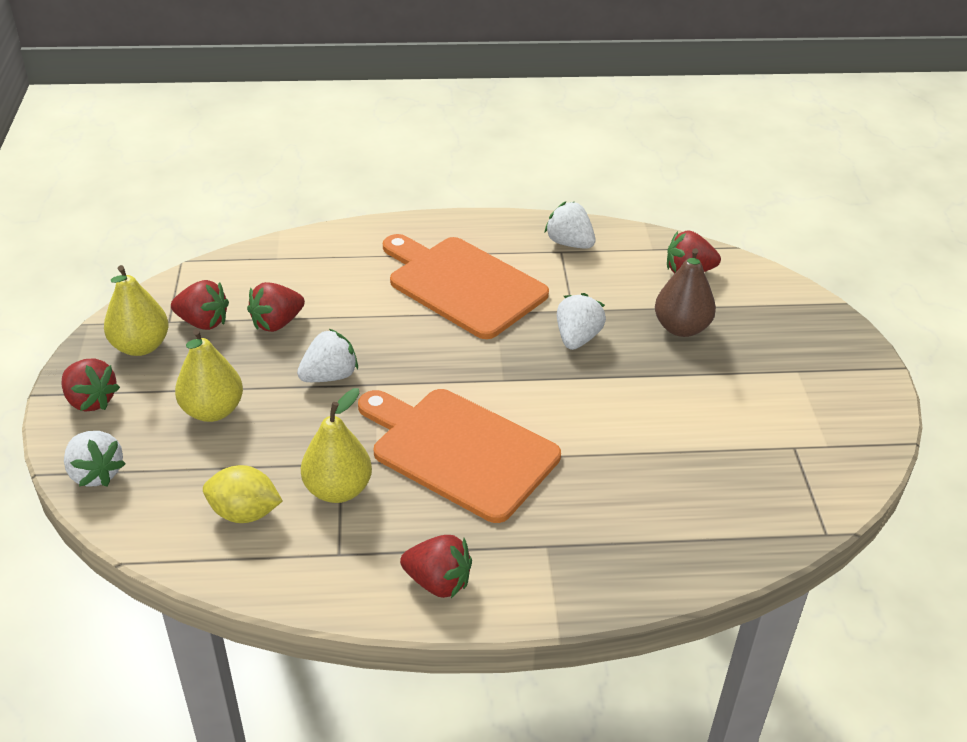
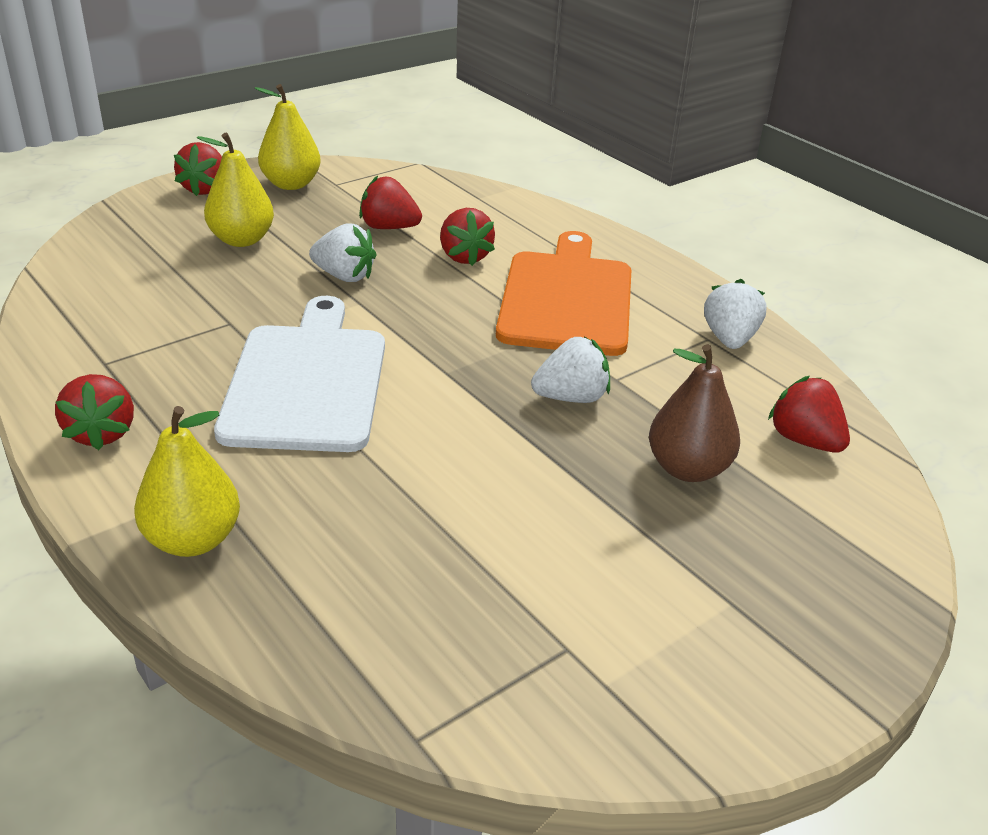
camera: 55 degrees right, 5 degrees down
(96, 473) = (121, 220): white strawberry -> none
(203, 322) = (351, 197): red strawberry -> red strawberry (464, 257)
(244, 513) = (123, 298): yellow lemon -> none
(338, 490) = (191, 333): yellow pear -> yellow pear (193, 540)
(459, 450) = (307, 381): orange cutting board -> white cutting board

